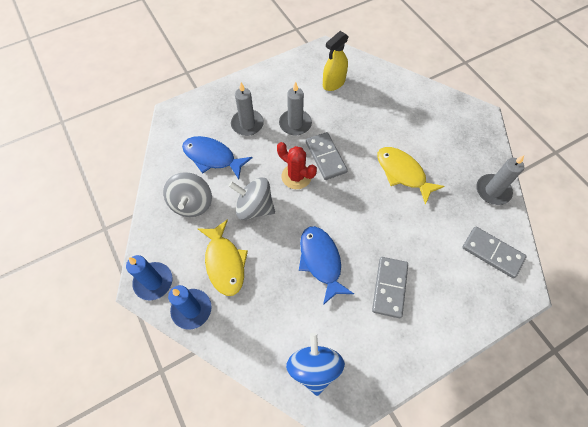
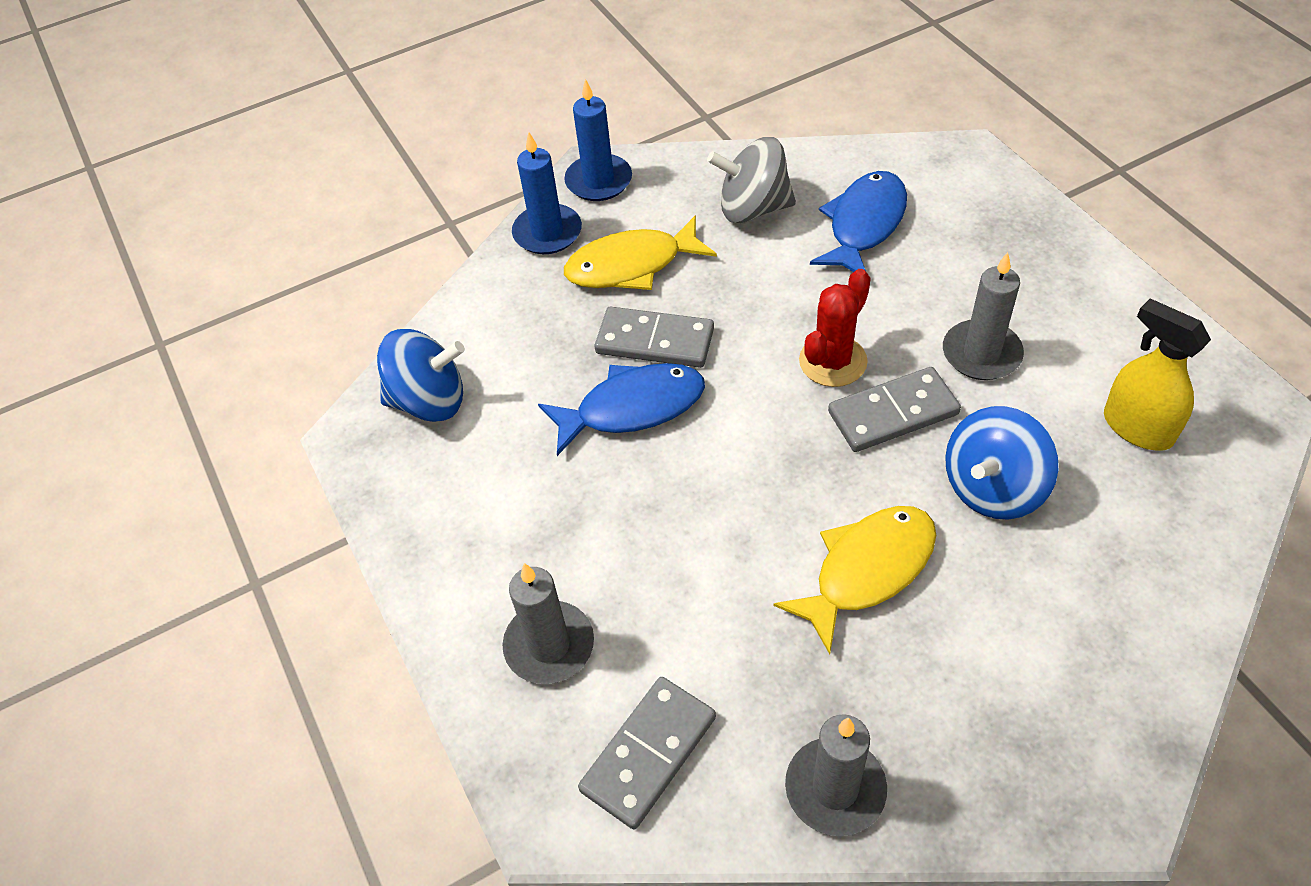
camera: 95 degrees right, 10 degrees down
(247, 124) = (962, 271): grey candle -> grey candle (549, 645)
(254, 207) = (750, 298): grey spinning top -> none
(362, 129) = (993, 488): none -> blue spinning top
(389, 287) = (570, 526): grey domino -> grey domino (654, 341)

